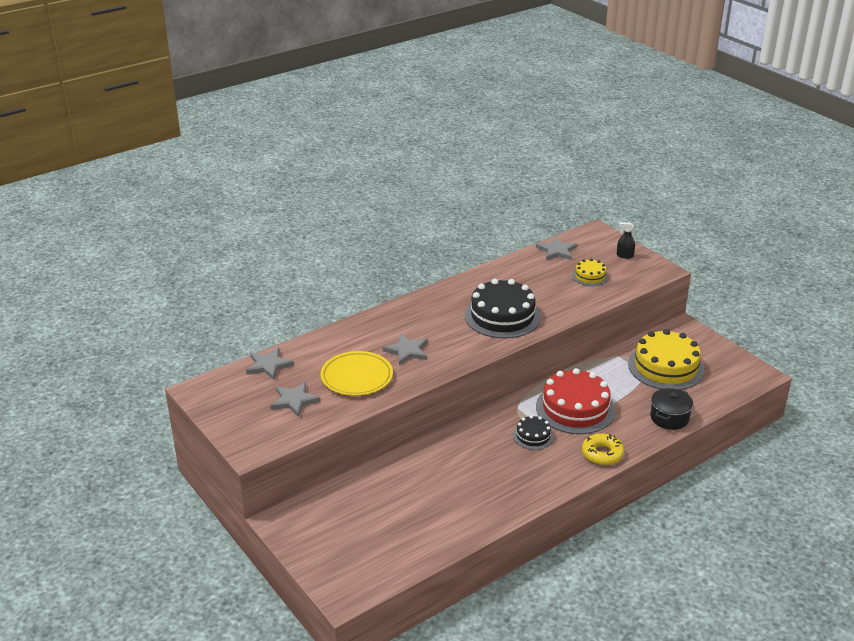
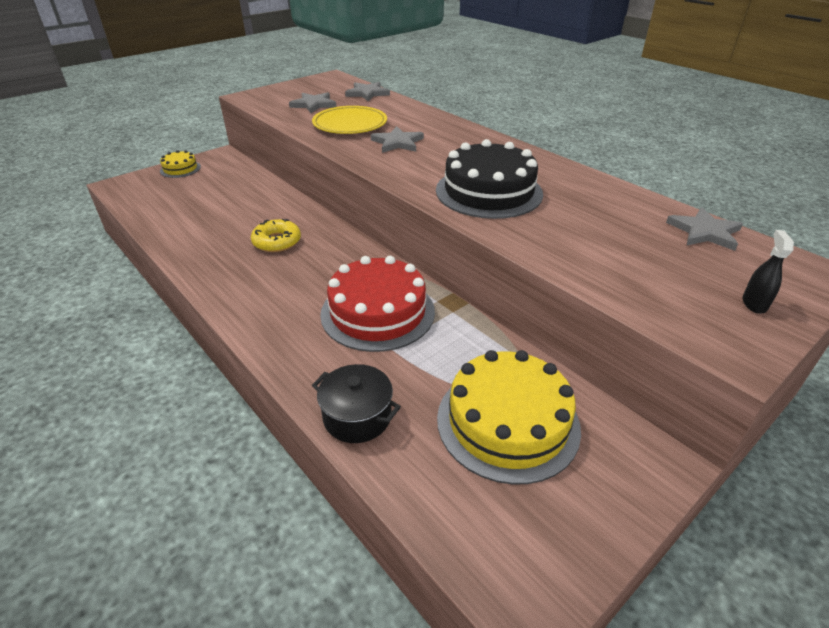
camera: 85 degrees right, 5 degrees up
(533, 436) = (319, 277): black cake -> none
(590, 276) = (645, 262): yellow cake -> yellow cake (180, 169)
(602, 454) = (274, 335): yellow donut -> yellow donut (277, 241)

